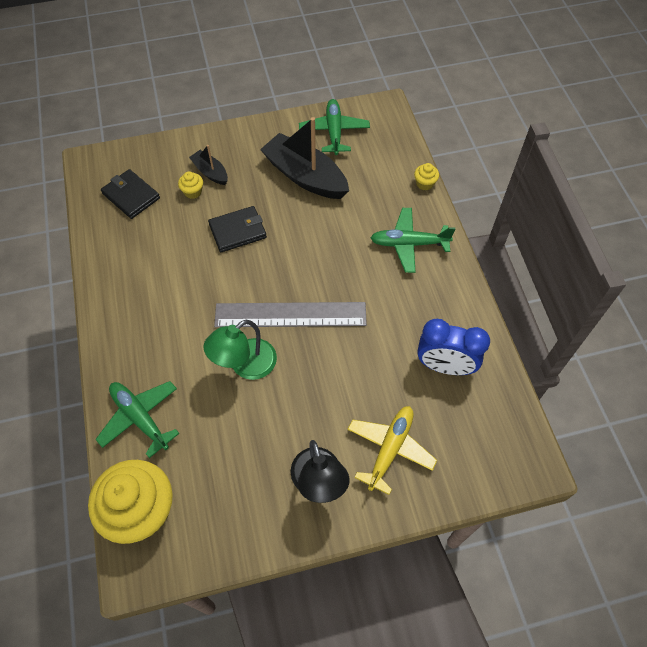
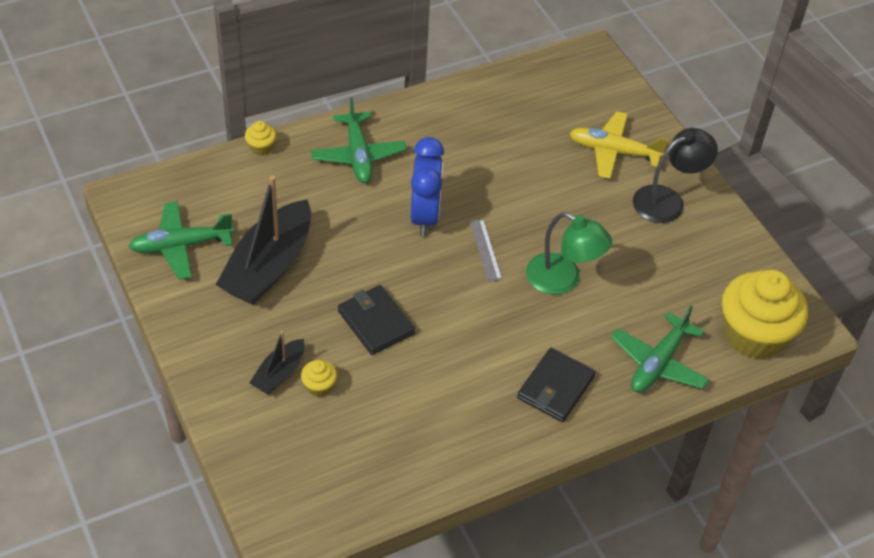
camera: 105 degrees left, 10 degrees down
(131, 196) = (340, 461): black wallet -> black wallet (555, 387)
(290, 315) = (485, 250): grey ruler -> grey ruler, size x0.44
(444, 366) = (509, 117): blue clock -> blue clock (425, 216)

